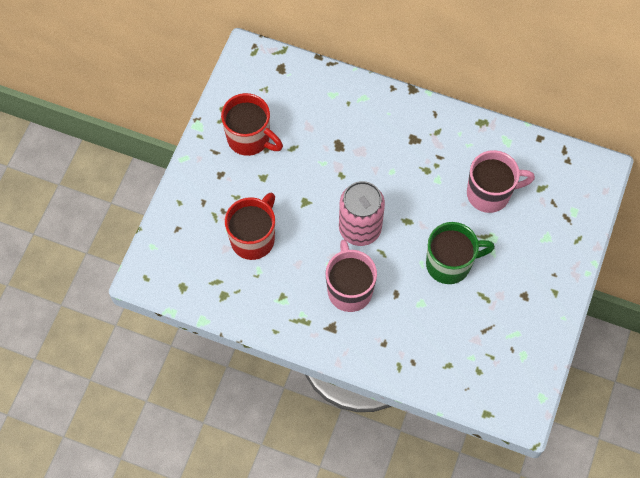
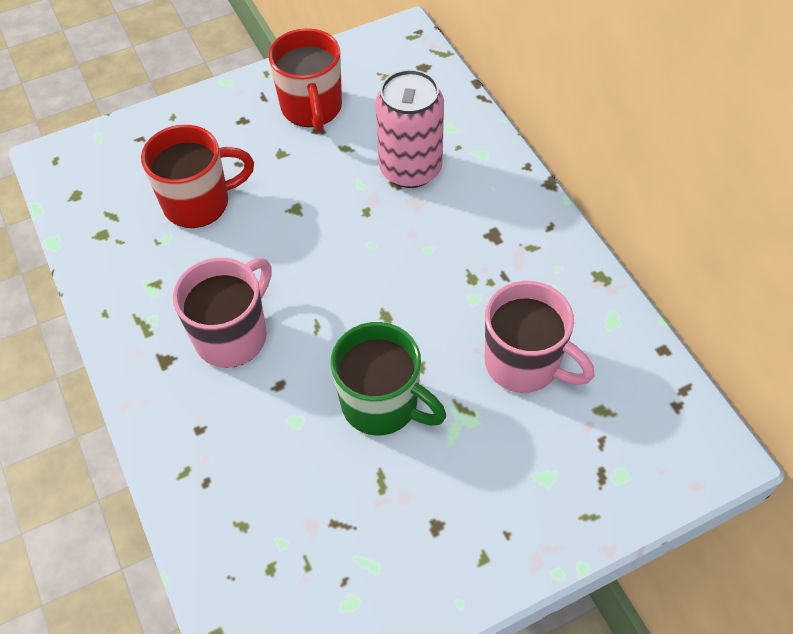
camera: 45 degrees right, 10 degrees down
(360, 228) = (321, 281): pink can -> pink can (410, 169)

